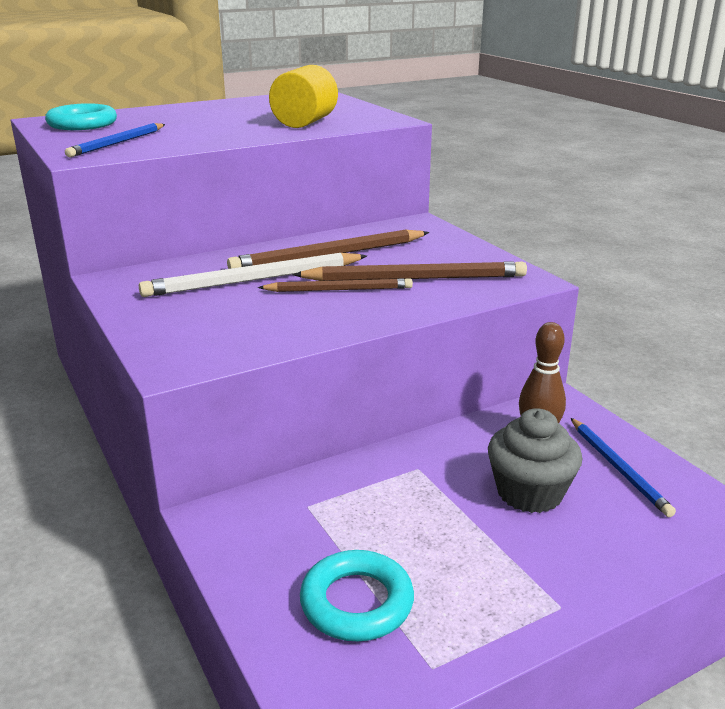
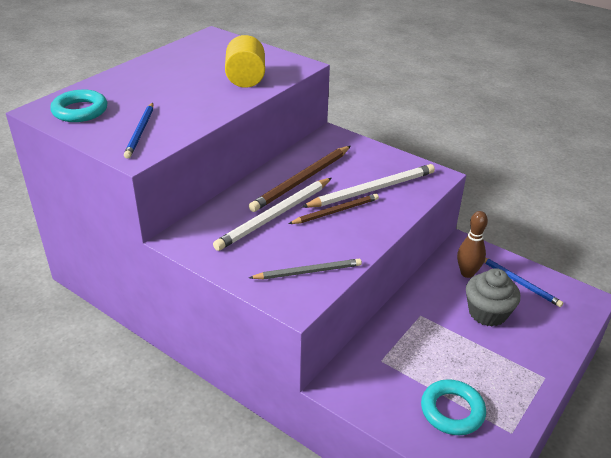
camera: 25 degrees left, 10 degrees up
(229, 338) = (308, 272): none -> grey pencil
(415, 278) = (372, 189): brown pencil -> white pencil

